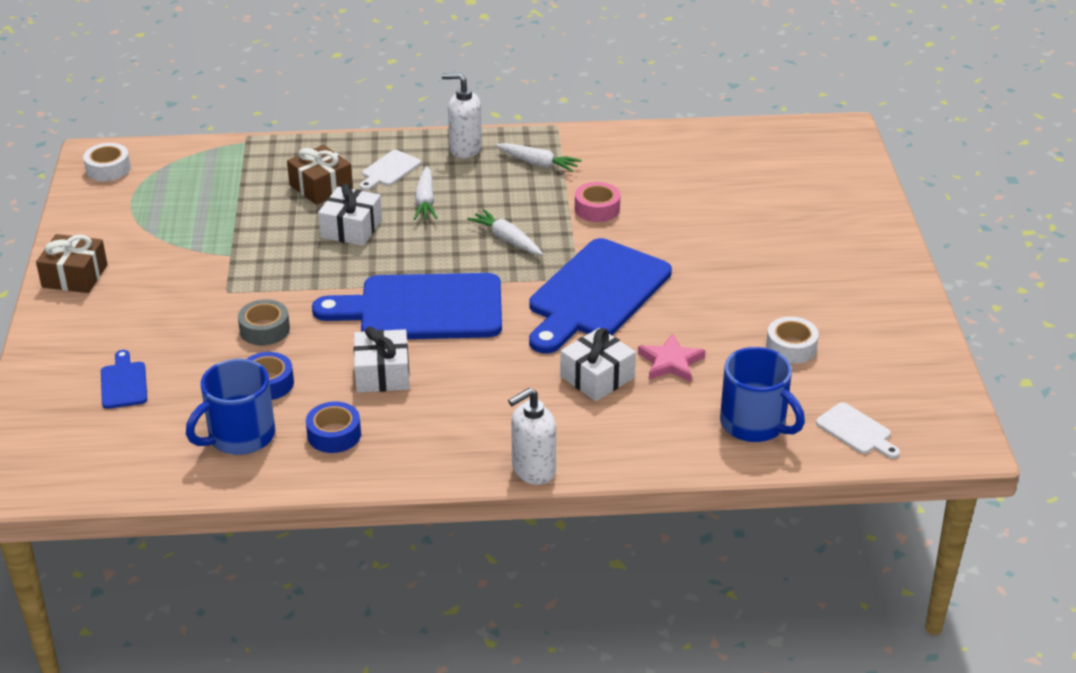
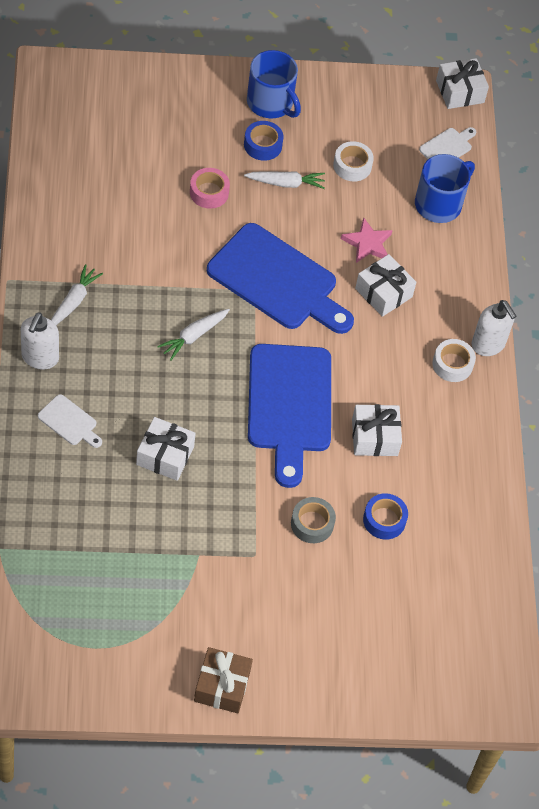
camera: 95 degrees left, 20 degrees up
(108, 169) = (35, 674): white tape -> white tape (452, 364)
(124, 383) = (380, 630): blue cutting board -> none
(240, 436) = (449, 539): blue mug -> blue mug (271, 103)
(321, 187) = (92, 480): brown gift -> none
(334, 434) = (447, 472): blue tape -> blue tape (263, 145)
(425, 201) = (126, 395): white carrot -> white carrot (286, 183)
(597, 209) = (153, 265): pink tape -> pink tape (209, 192)
(962, 442) = (460, 91): none -> white gift

